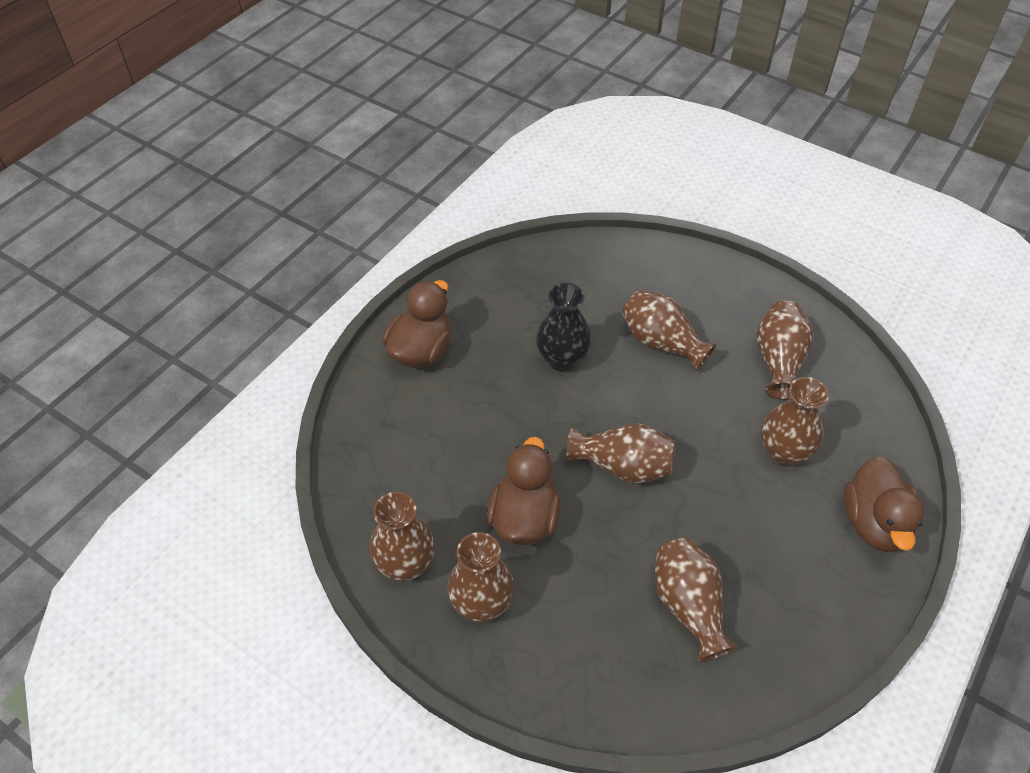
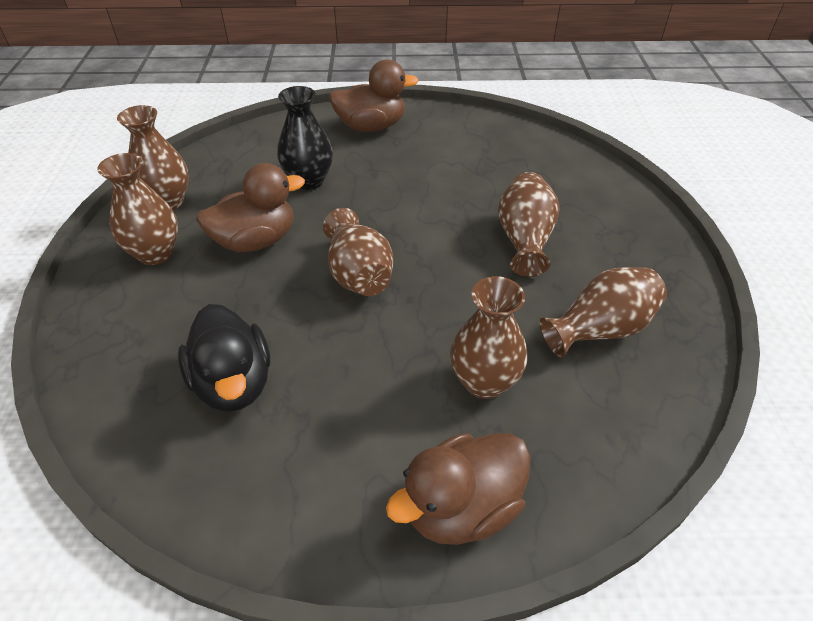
camera: 55 degrees right, 5 degrees down
(562, 359) = (439, 193): black vase -> black vase (309, 180)
(688, 606) = (234, 383): brown vase -> black duck

